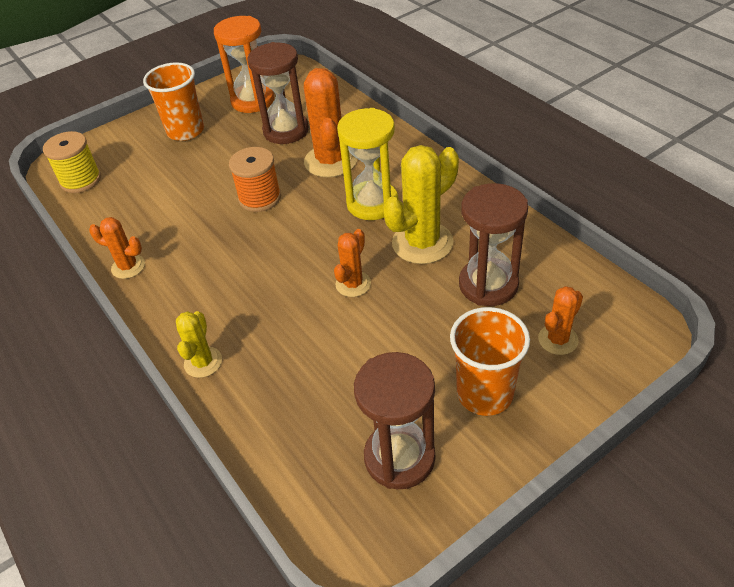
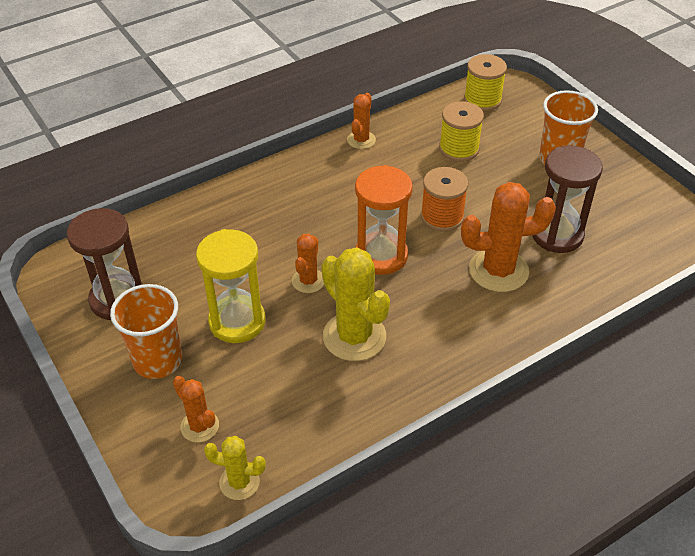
camera: 90 degrees right, 0 degrees up
(158, 192) = (459, 149): none -> yellow spool
(203, 362) = (244, 189): yellow cactus -> yellow cactus (239, 482)
(252, 101) = (617, 207): orange hourglass -> orange hourglass (381, 256)
(353, 284) = (308, 281): orange cactus -> orange cactus turned 75 degrees clockwise
(372, 203) = (422, 301): yellow hourglass -> yellow hourglass (237, 321)
(488, 285) = (284, 382): brown hourglass -> none

